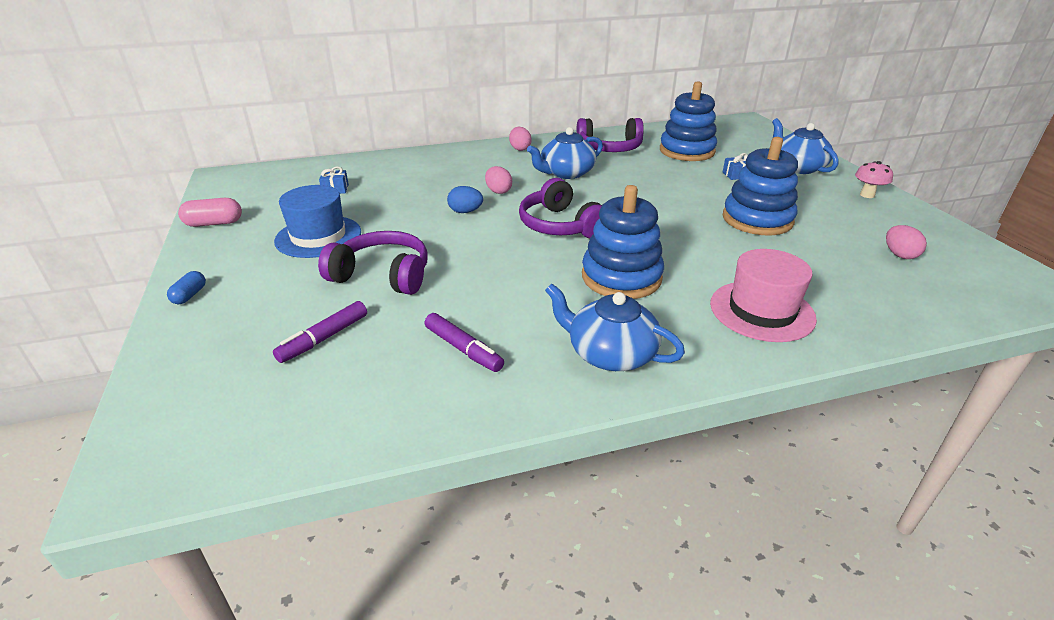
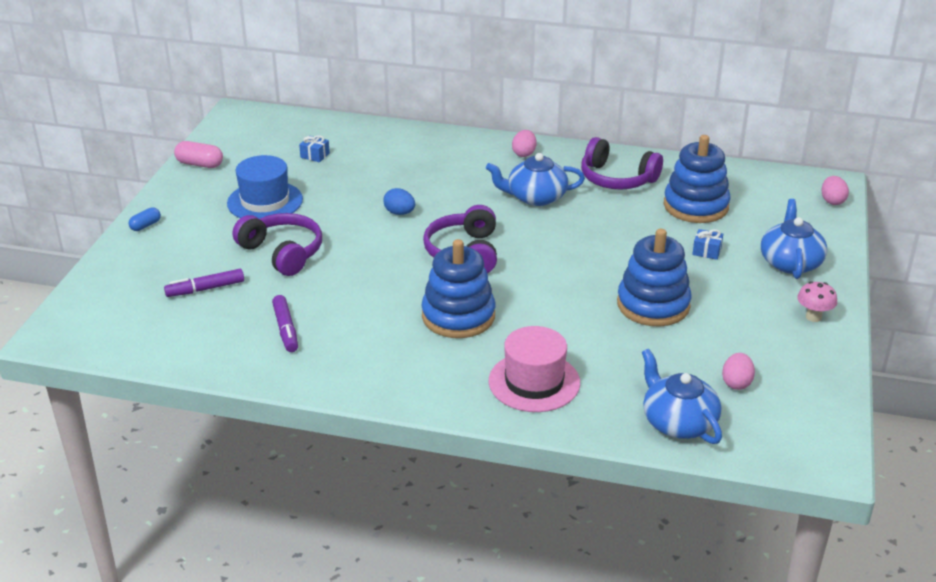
camera: 30 degrees right, 0 degrees up
(498, 191) = (450, 199): pink egg -> pink egg (832, 201)
(610, 353) = (379, 369): blue teapot -> blue teapot (678, 422)

